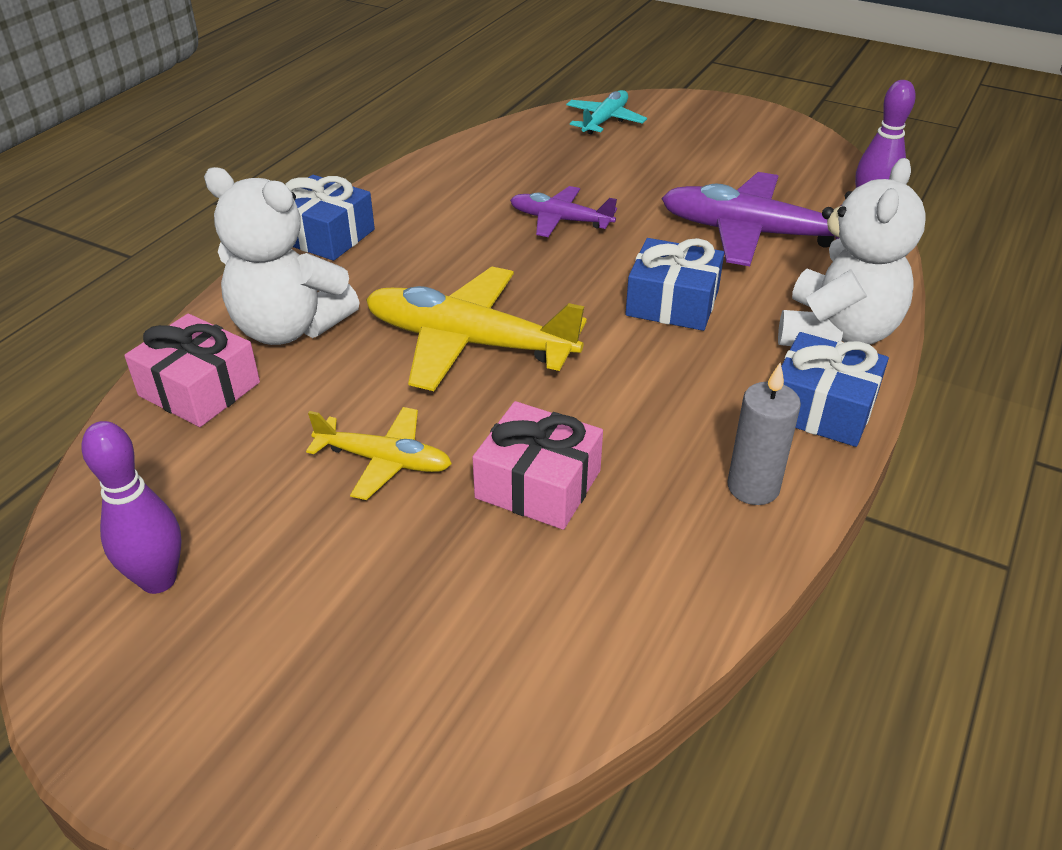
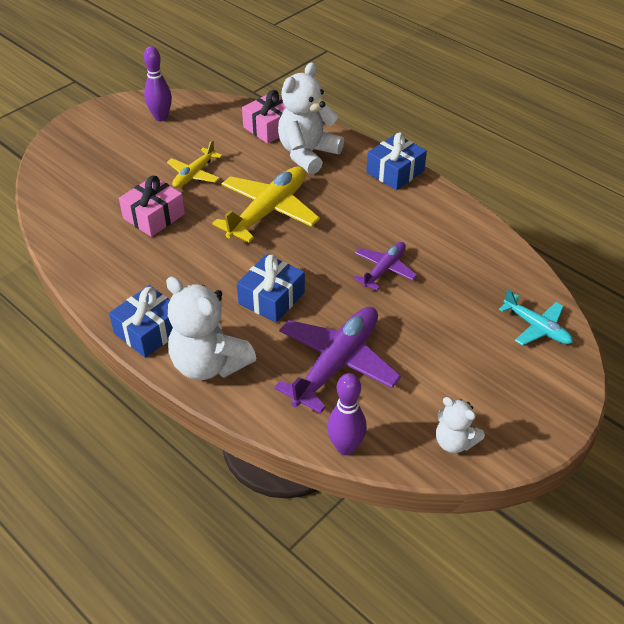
camera: 105 degrees right, 5 degrees up
(753, 487) = (111, 285): grey candle -> none
(803, 153) = (454, 442): none -> white teddy bear

